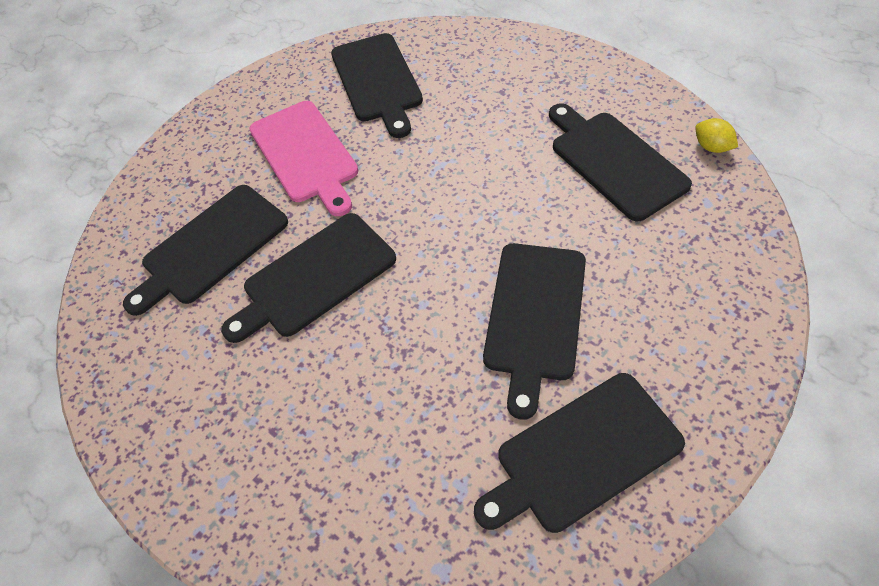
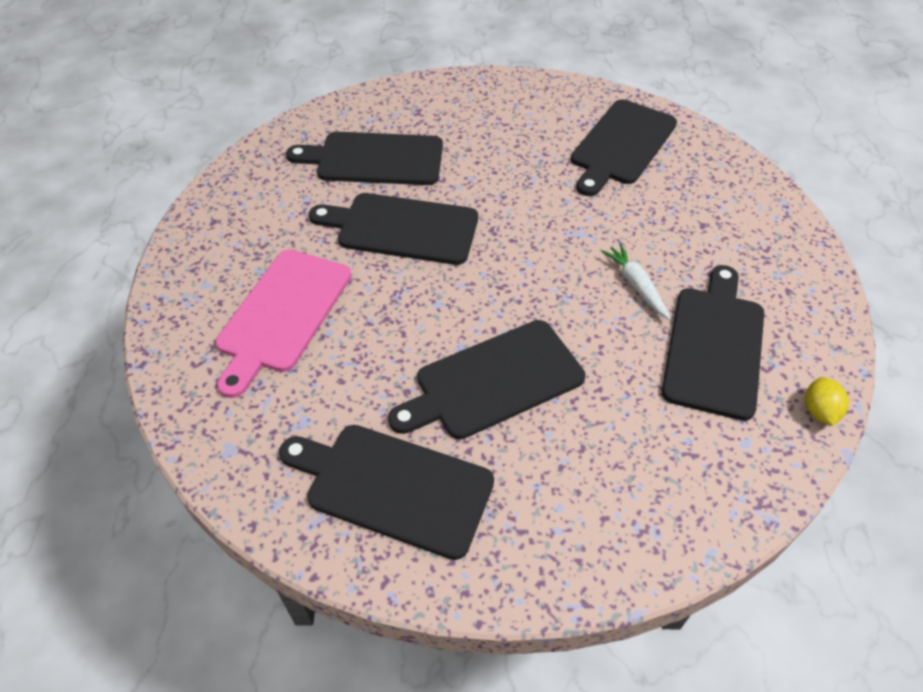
camera: 45 degrees right, 5 degrees down
(305, 154) = (504, 152): pink cutting board -> pink cutting board (282, 314)
(522, 167) = (636, 285): none -> white carrot

